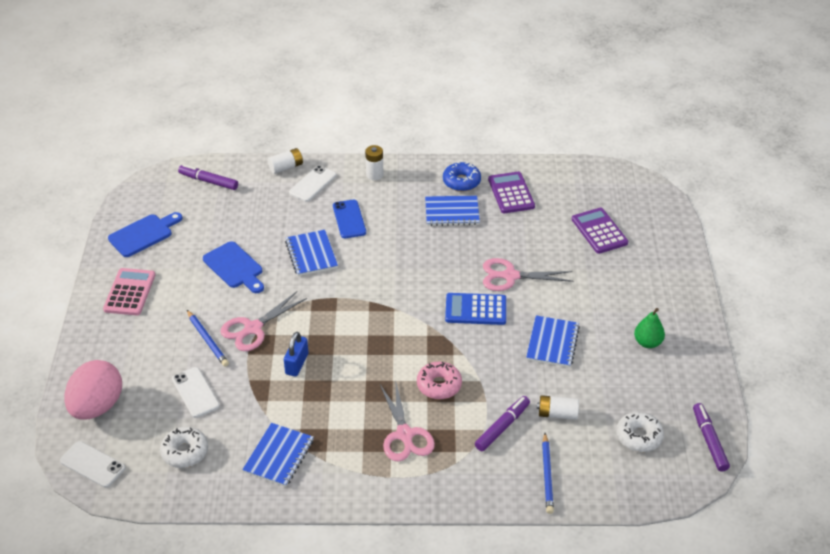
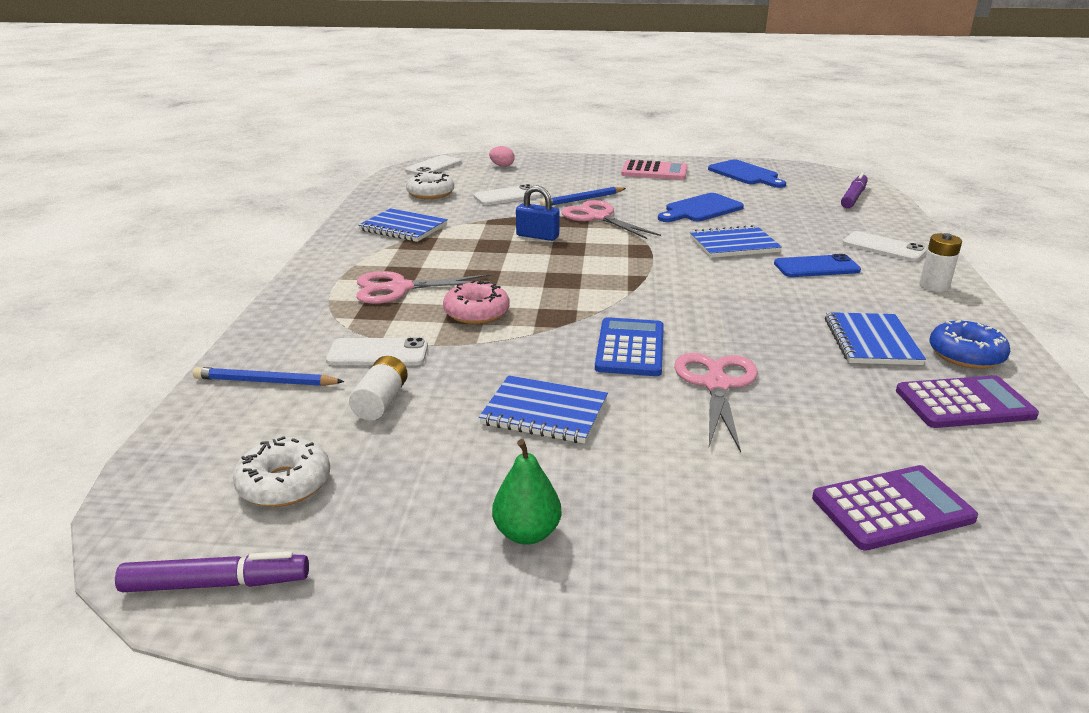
camera: 95 degrees right, 15 degrees down
(97, 406) = (502, 166): pink egg -> pink egg, size x0.41
(286, 167) = (910, 233): white battery -> none
(502, 427) = (378, 353): purple marker -> white phone

